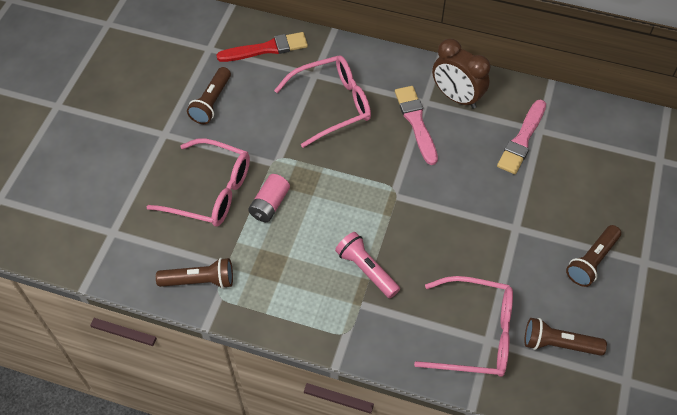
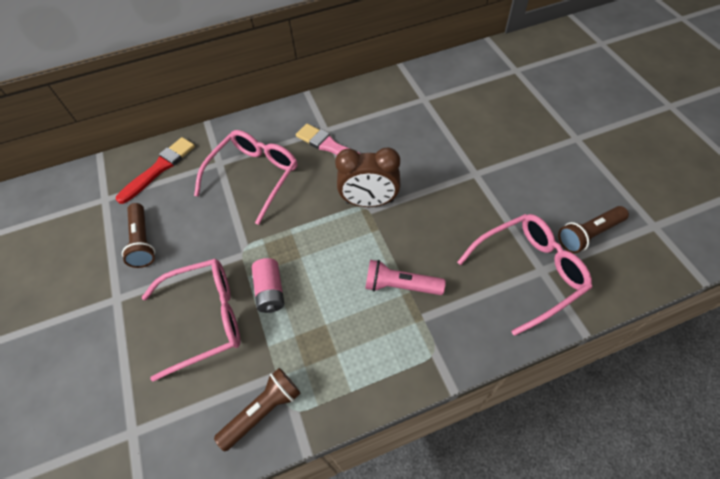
camera: 35 degrees left, 0 degrees up
(456, 97) = (345, 113): brown clock -> brown clock (369, 202)
(522, 139) = (419, 112): pink brush -> none
(592, 261) = (546, 161): brown flashlight -> none

